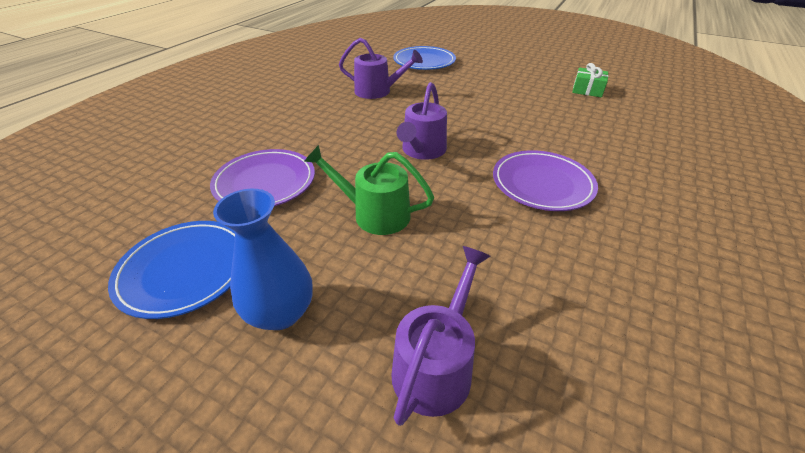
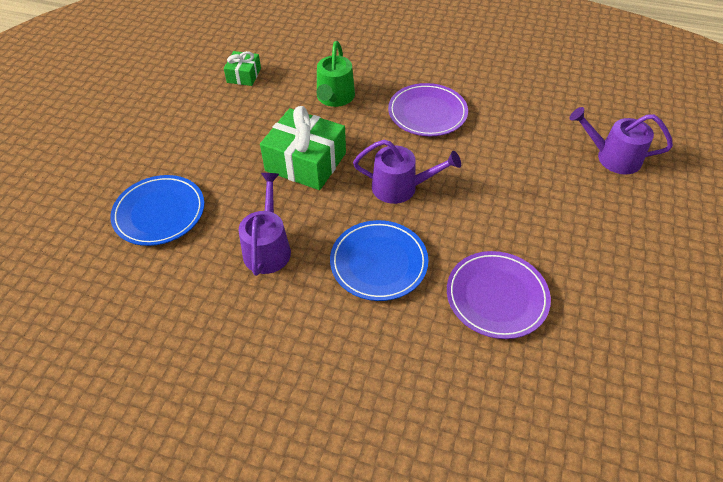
camera: 100 degrees left, 10 degrees up
(185, 270) = (623, 306): blue plate -> blue plate (378, 263)
(281, 312) = (622, 233): blue vase -> none
(375, 214) = (505, 205): green watering can -> green watering can (334, 98)
(466, 109) = (305, 162): none -> green gift

